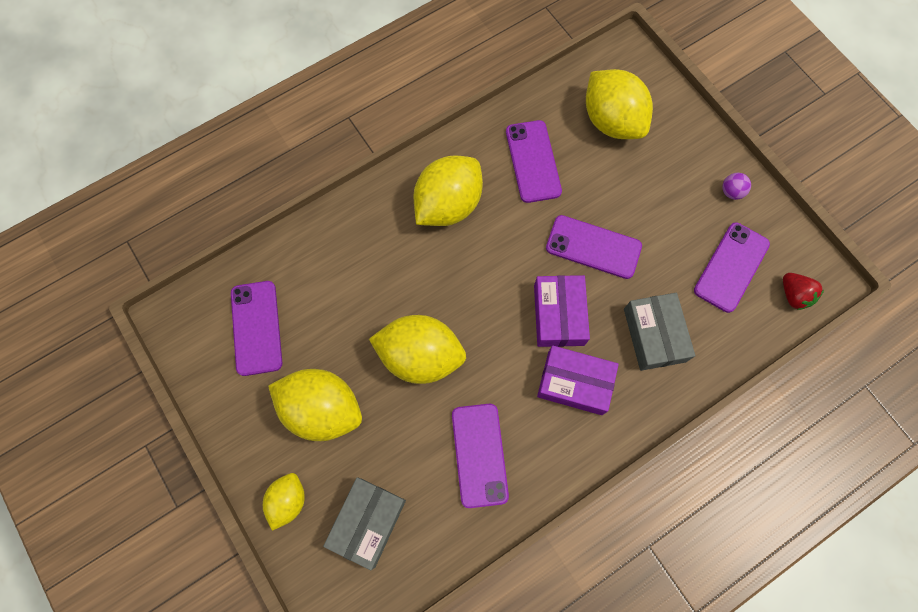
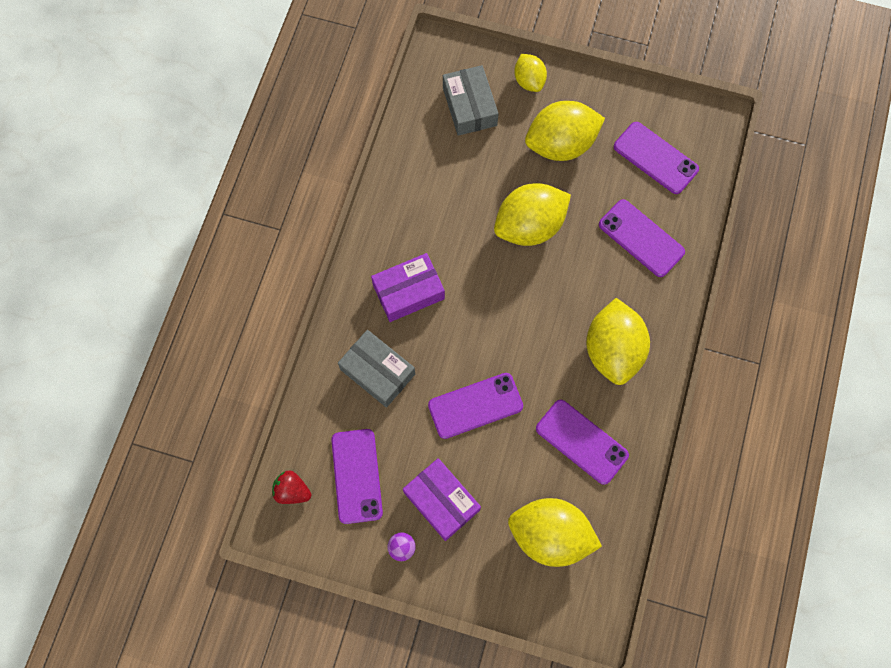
camera: 140 degrees right, 0 degrees up
(479, 455) = (434, 196): purple phone -> purple phone (641, 238)
(558, 315) = (458, 331): purple box -> purple box (441, 501)

